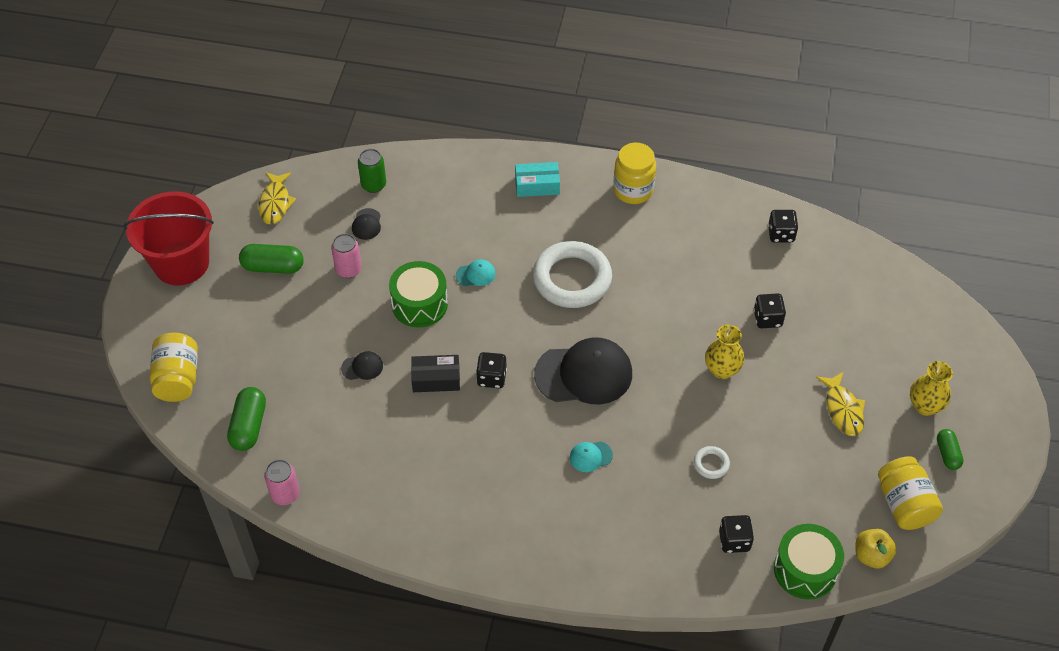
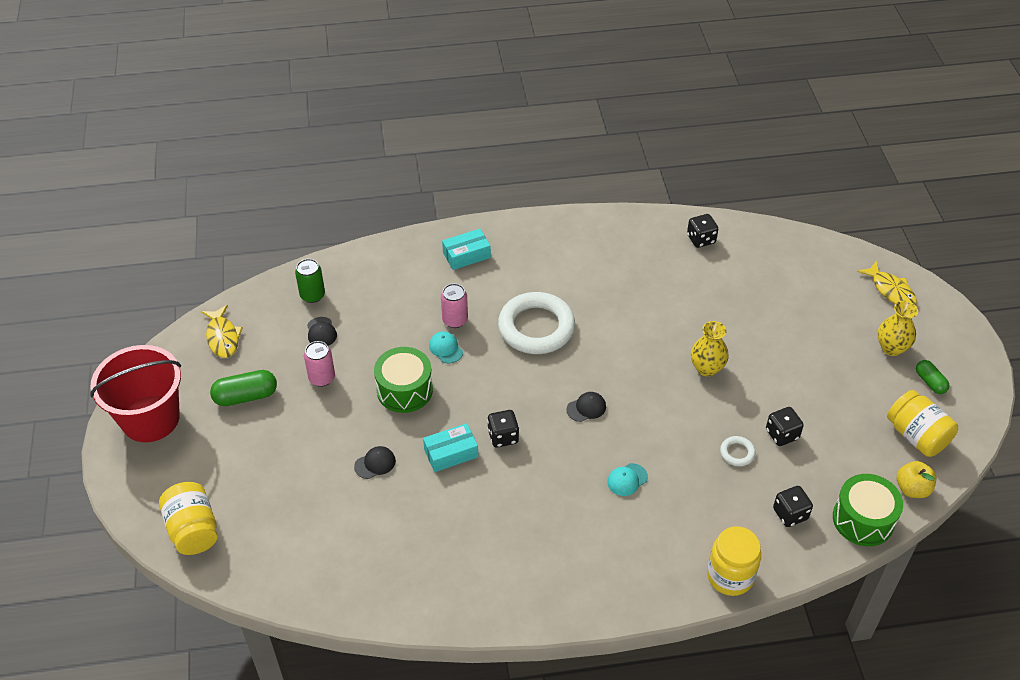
camera: 20 degrees left, 5 degrees down
(249, 426) = (286, 553): green capsule -> none
(285, 494) = (351, 607): pink can -> pink can (455, 320)
(436, 379) = (451, 453): black box -> turquoise box
(475, 274) = (445, 348): turquoise cap -> turquoise cap turned 90 degrees counterclockwise
(584, 374) = (586, 408): black cap -> black cap, size x0.43
(633, 190) = (555, 237): yellow jar -> yellow jar (730, 576)
(767, 319) = (724, 313): black dice -> black dice (782, 434)
(843, 409) = (825, 371): yellow fish -> yellow fish (890, 290)

